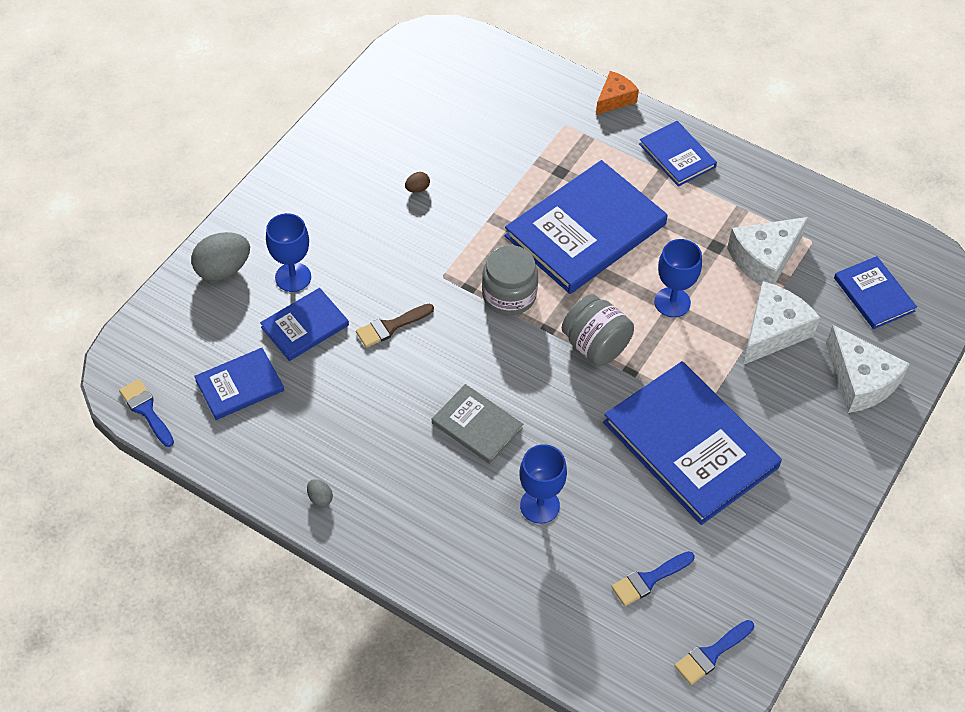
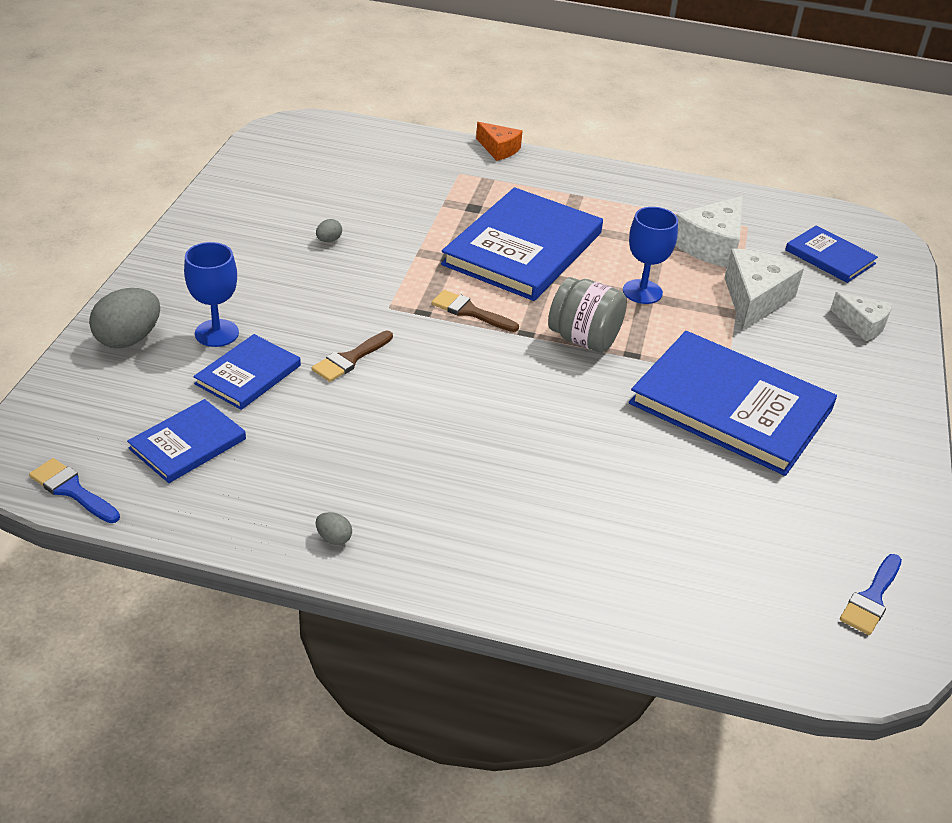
camera: 20 degrees left, 15 degrees down
(417, 189) = (329, 240): brown egg -> grey egg
(477, 426) = (491, 431): grey book -> none
(509, 295) = (470, 311): grey jar -> brown brush
(539, 505) = (600, 493): blue goblet -> none
(614, 99) = (499, 149): orange cheese -> orange cheese turned 105 degrees clockwise
(649, 580) = (760, 540): blue brush -> none
(677, 155) = (582, 181): blue book -> none
(860, 381) = (862, 324): white cheese -> white cheese, size x0.62

